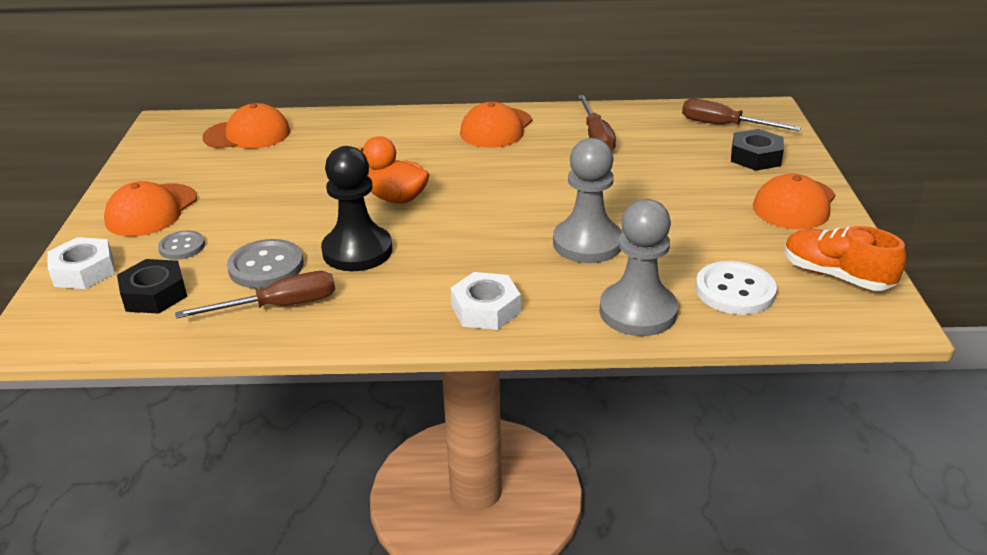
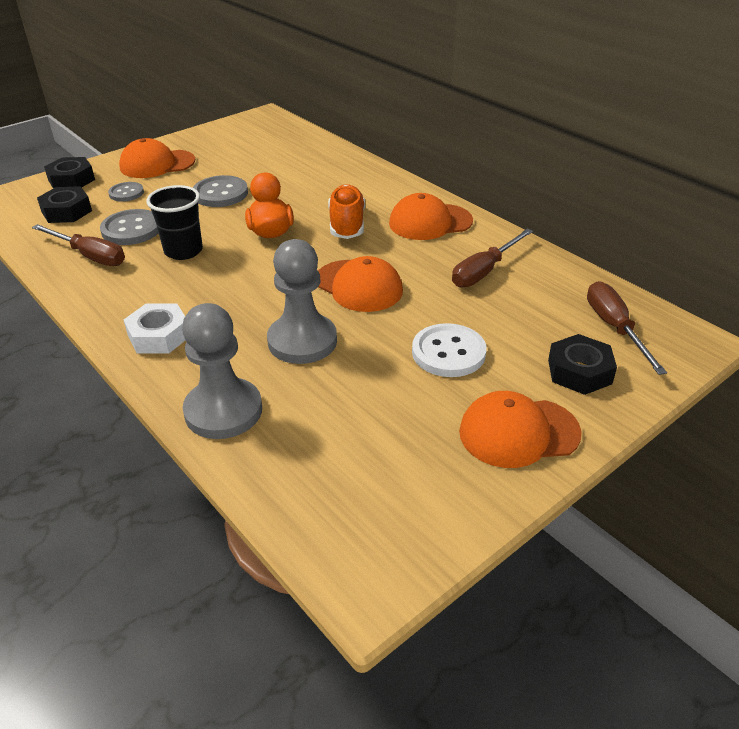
camera: 50 degrees right, 5 degrees up
(84, 271) = (71, 180): white nut -> black nut
(247, 134) = (286, 144): orange cap -> orange cap (358, 286)
(281, 197) = (220, 193): none -> grey button
(357, 251) = (183, 251): black pawn -> black cup
(735, 290) = (311, 454): white button -> white button (448, 352)
(836, 276) = (408, 514): orange shoe -> orange shoe (347, 225)

